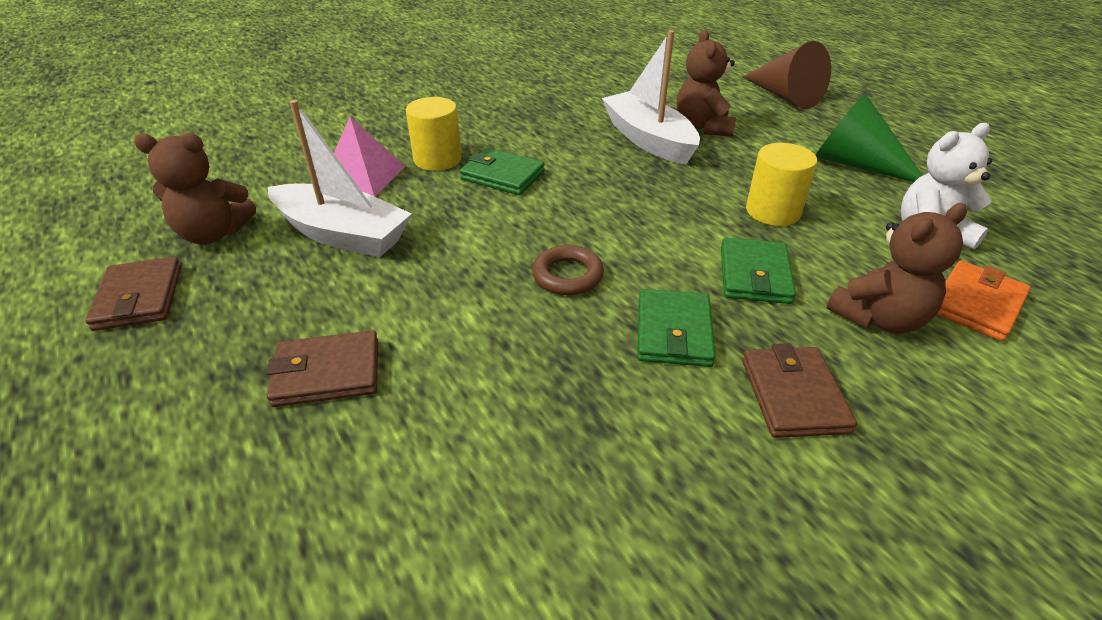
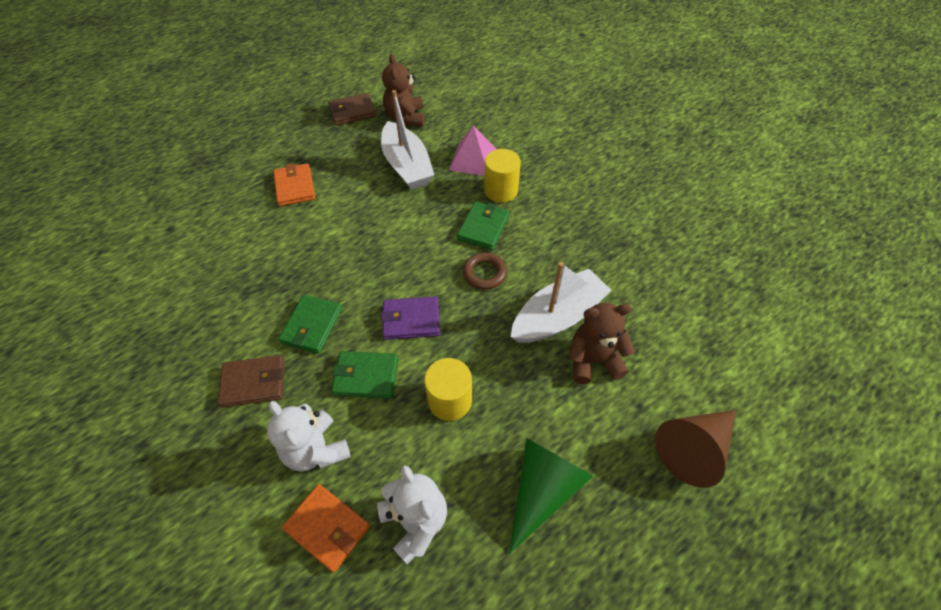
camera: 85 degrees right, 15 degrees up
(327, 373) = (295, 187): brown wallet -> orange wallet
(342, 234) = (407, 166): white boat -> white boat turned 45 degrees counterclockwise
(567, 275) = (367, 272): brown ring -> brown ring (484, 273)
(657, 236) = (411, 320): none -> purple wallet
(673, 332) = (312, 326): green wallet -> green wallet turned 75 degrees counterclockwise
(879, 318) = (316, 449): brown teddy bear -> white teddy bear

